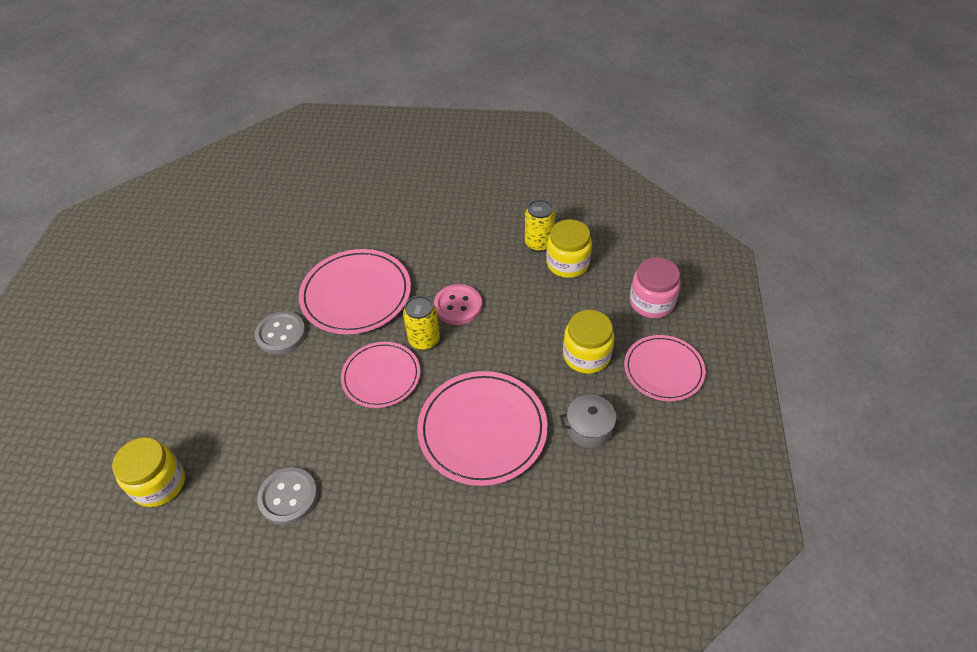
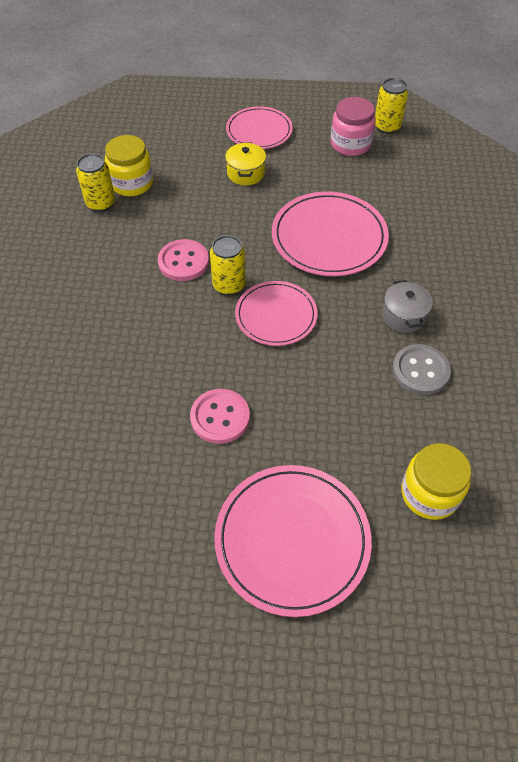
camera: 95 degrees left, 5 degrees up
(281, 334) = (220, 417): grey button -> pink button
(356, 294) = (161, 352): pink plate -> pink plate (292, 540)
(586, 355) = (245, 173): yellow jar -> yellow pot
(589, 428) = (320, 173): grey pot -> grey pot (403, 316)
(651, 302) = (185, 133): pink jar -> pink jar (350, 144)
(690, 517) = (387, 127): none -> yellow can

